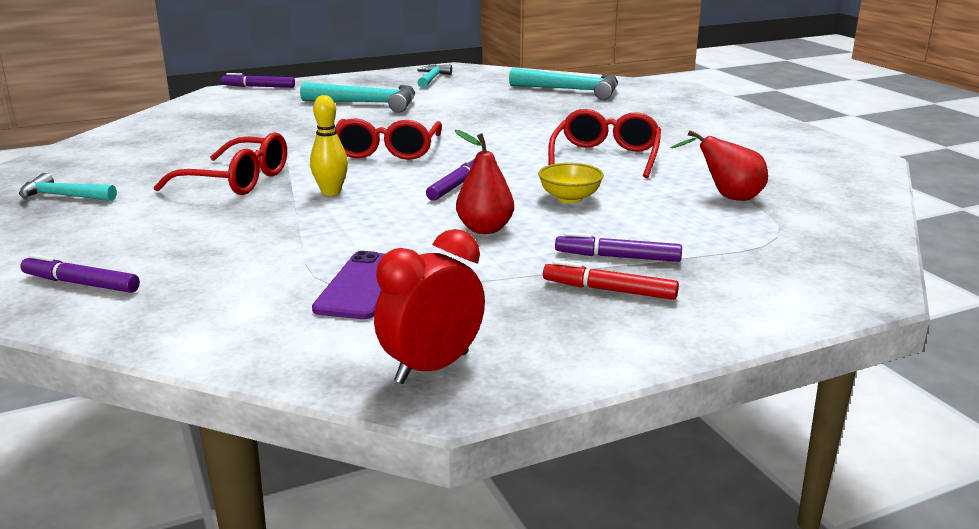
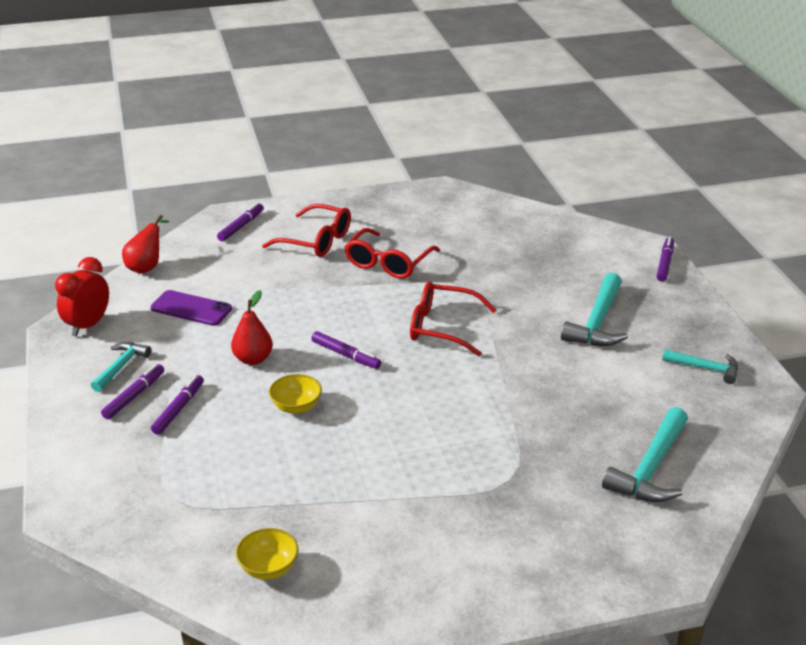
camera: 100 degrees right, 10 degrees up
(64, 196) = (379, 206): turquoise hammer -> turquoise hammer (121, 367)
(331, 192) = (351, 300): yellow bowling pin -> none
(432, 368) = (88, 325): red clock -> red clock turned 120 degrees counterclockwise
(606, 157) = (393, 446): red glasses -> red glasses (316, 241)
(609, 290) = (134, 396): red marker -> purple marker
(727, 197) = (263, 495): red pear -> red pear (147, 267)
(819, 185) = (268, 568): none -> yellow bowl

